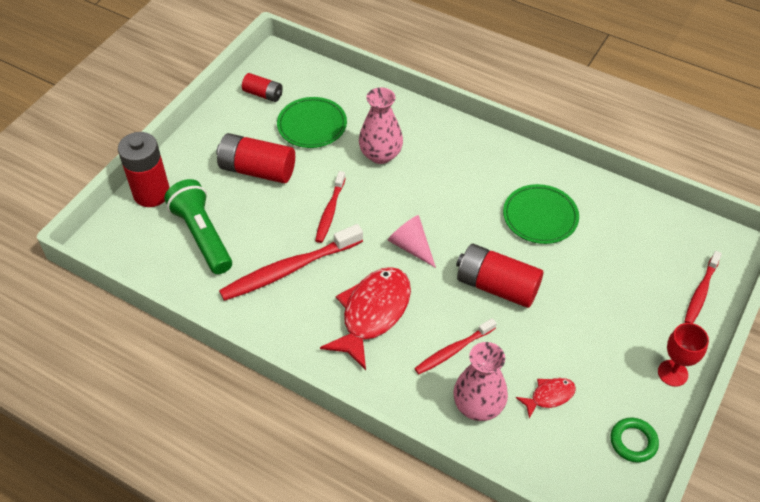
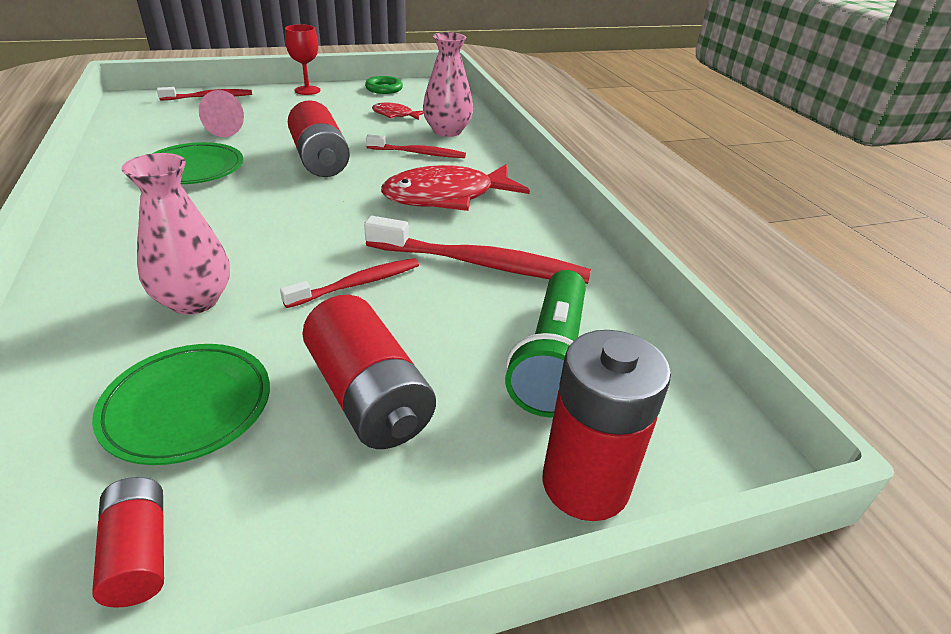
camera: 140 degrees left, 15 degrees down
(411, 246) = (334, 213): pink cone -> pink cone (230, 128)

